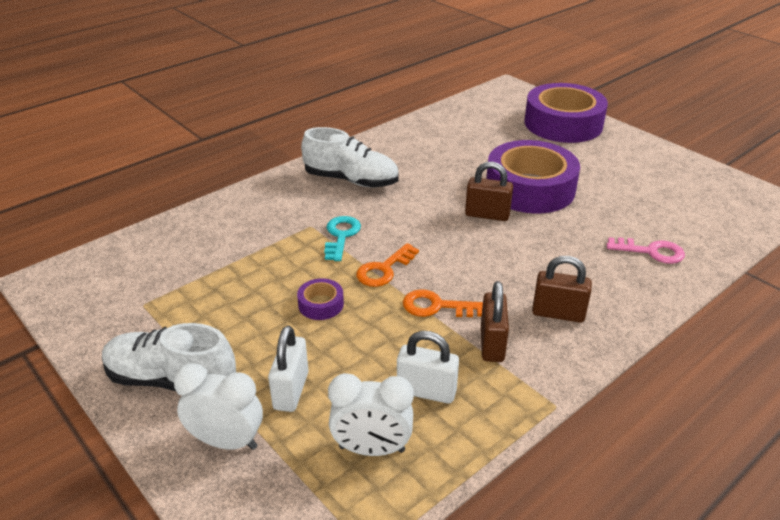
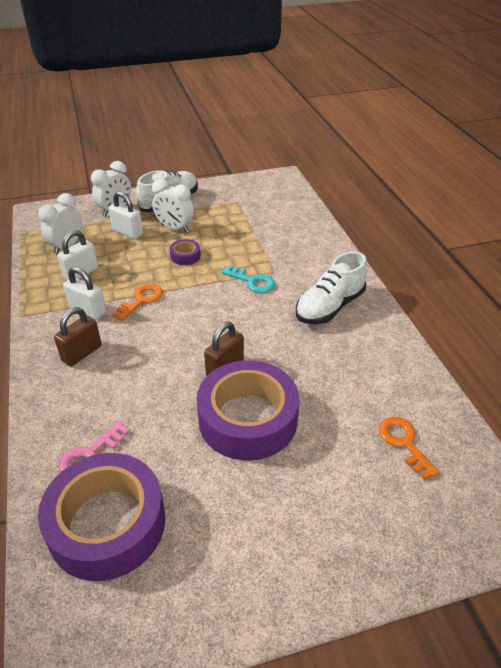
camera: 115 degrees right, 5 degrees up
(253, 342) = (175, 228): none -> white clock
(384, 269) = (198, 289): orange key -> orange key (404, 443)
(492, 344) = (88, 311): brown padlock -> white padlock
(563, 123) = (380, 535): purple tape -> purple tape (107, 524)

